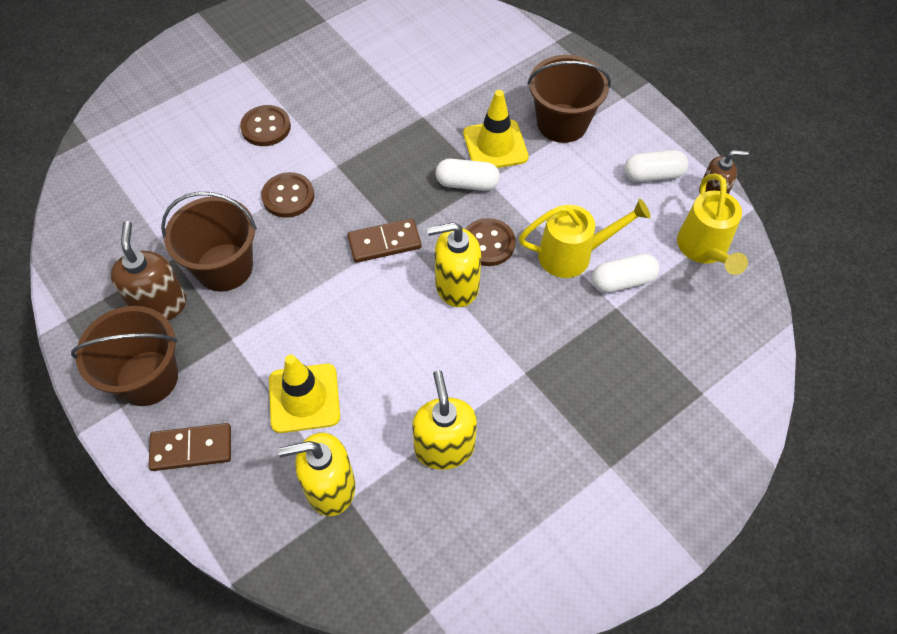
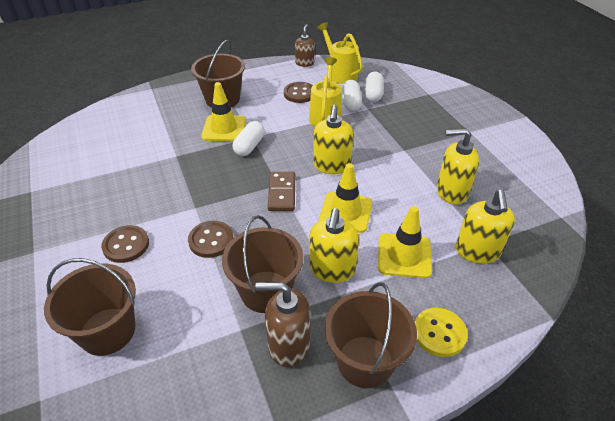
camera: 75 degrees left, 15 degrees down
(158, 156) = (107, 331): none -> brown bucket
(191, 448) = (439, 333): brown domino -> yellow button
(267, 323) = (332, 269): none -> yellow soap dispenser
(367, 320) = (345, 212): none -> yellow traffic cone
(488, 243) = (303, 146): brown button -> brown button (299, 93)
(653, 175) = (281, 77): white capsule -> white capsule (373, 94)
(704, 250) = (340, 73): yellow watering can -> yellow watering can turned 135 degrees counterclockwise

